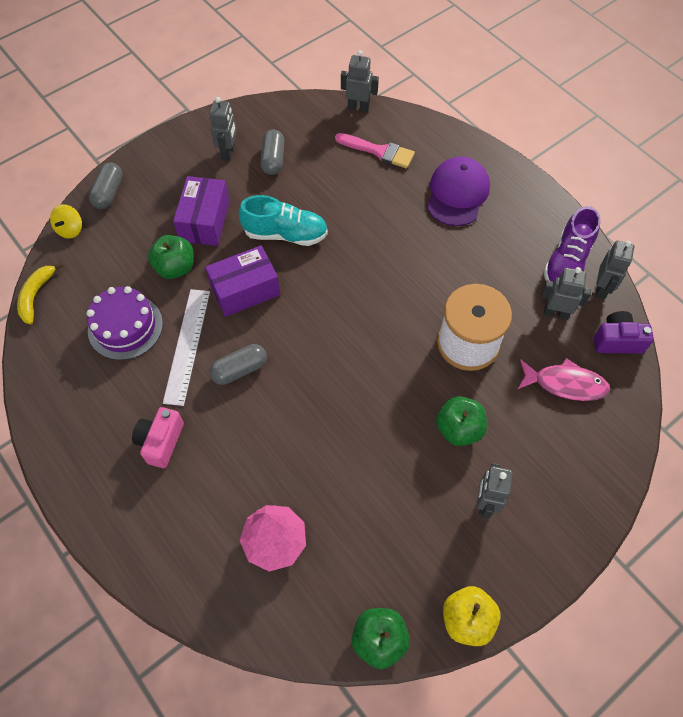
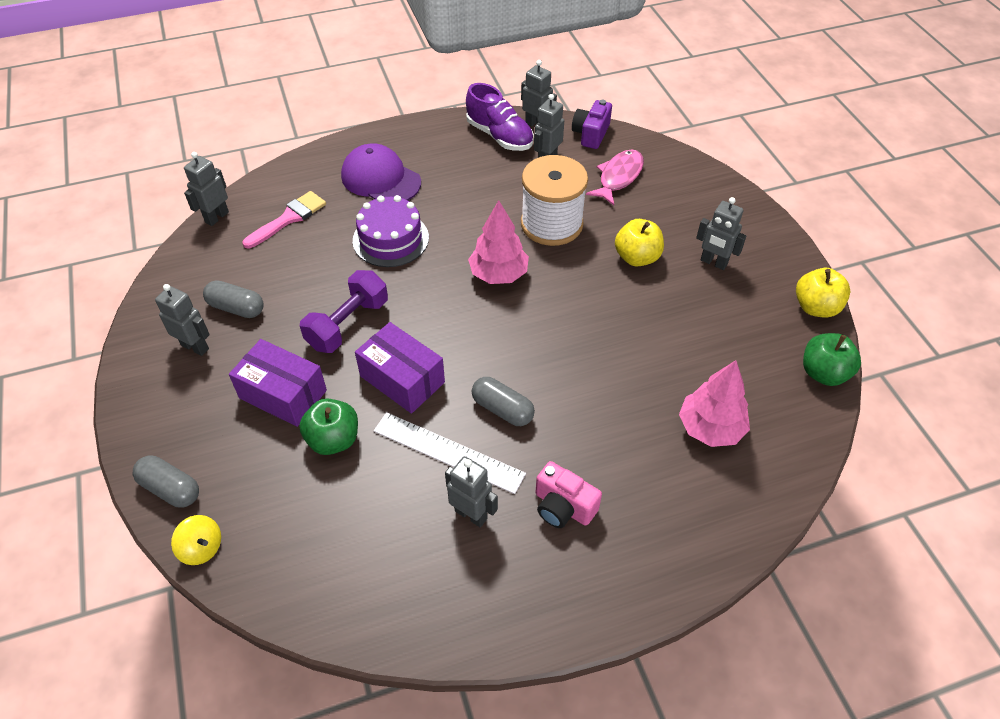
camera: 70 degrees left, 10 degrees down
(36, 295) = (287, 611): yellow banana -> none
(125, 327) = (391, 512): purple cake -> purple cake (390, 239)
(137, 379) = (471, 514): none -> grey robot
(240, 370) = (502, 409): grey capsule -> grey capsule turned 45 degrees counterclockwise
(245, 290) = (402, 379): purple box -> purple box turned 45 degrees counterclockwise
(285, 234) = (347, 324): turquoise shoe -> purple dumbbell
(385, 320) = (498, 274): none -> pink tree
(458, 429) = (637, 257): green apple -> yellow apple

